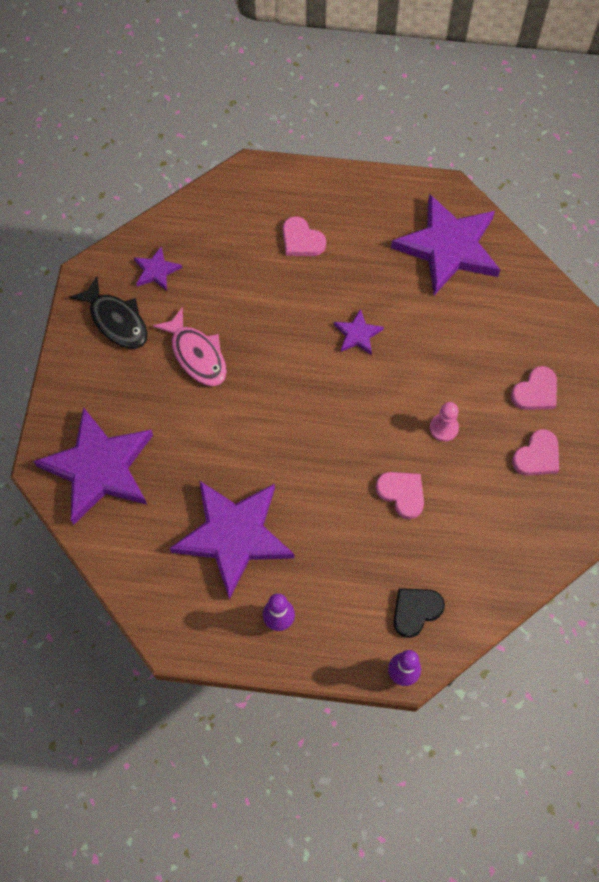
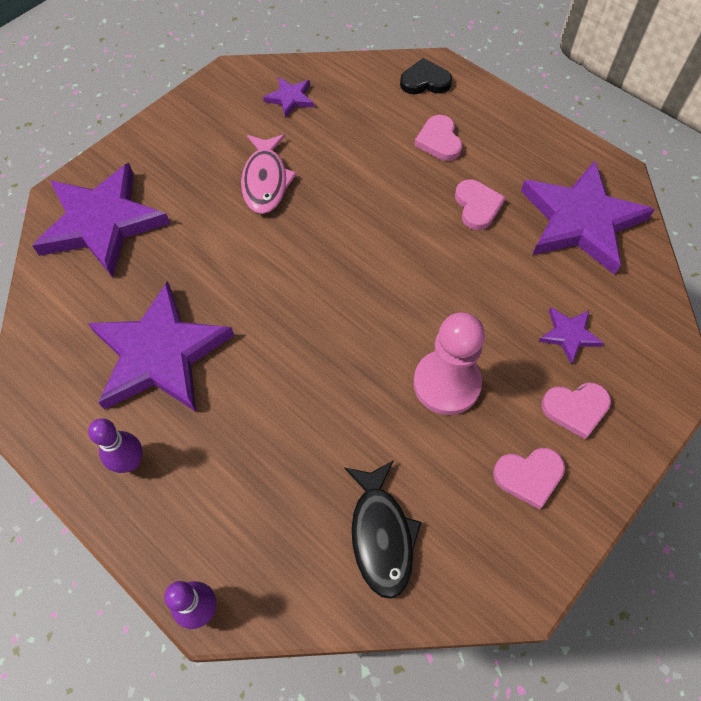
camera: 35 degrees right, 5 degrees down
(116, 320) = (223, 118): black fish -> black fish (381, 535)
(357, 334) = (427, 247): purple star -> purple star (569, 335)
(402, 494) = (352, 420): pink heart -> pink heart (477, 206)
(415, 611) = (269, 551): black heart -> black heart (425, 81)
(443, 428) = (446, 383): pink pawn -> pink pawn, size x1.88

